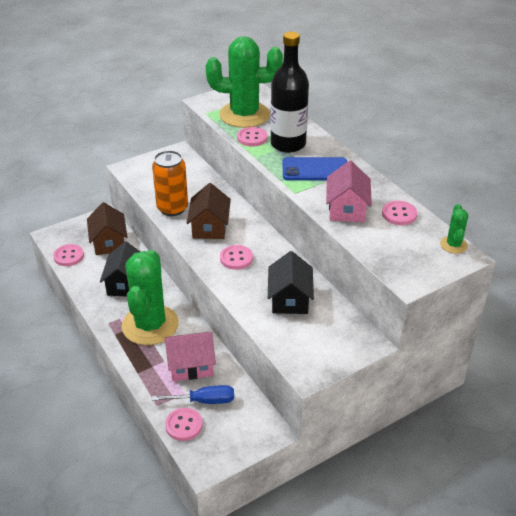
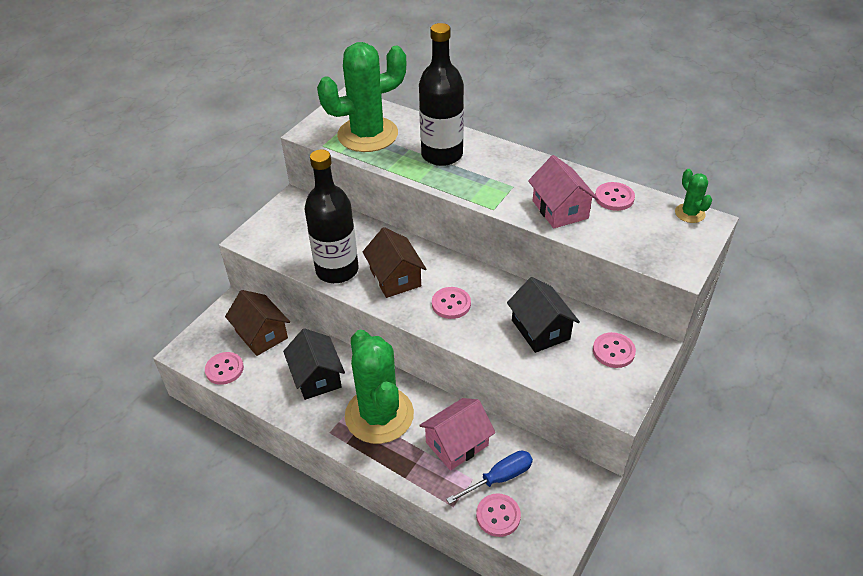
camera: 25 degrees left, 5 degrees up
(172, 208) = (337, 270): orange can -> black bottle
(252, 138) = (397, 159): pink button -> pink button (613, 351)
(315, 170) = (493, 175): blue phone -> none

